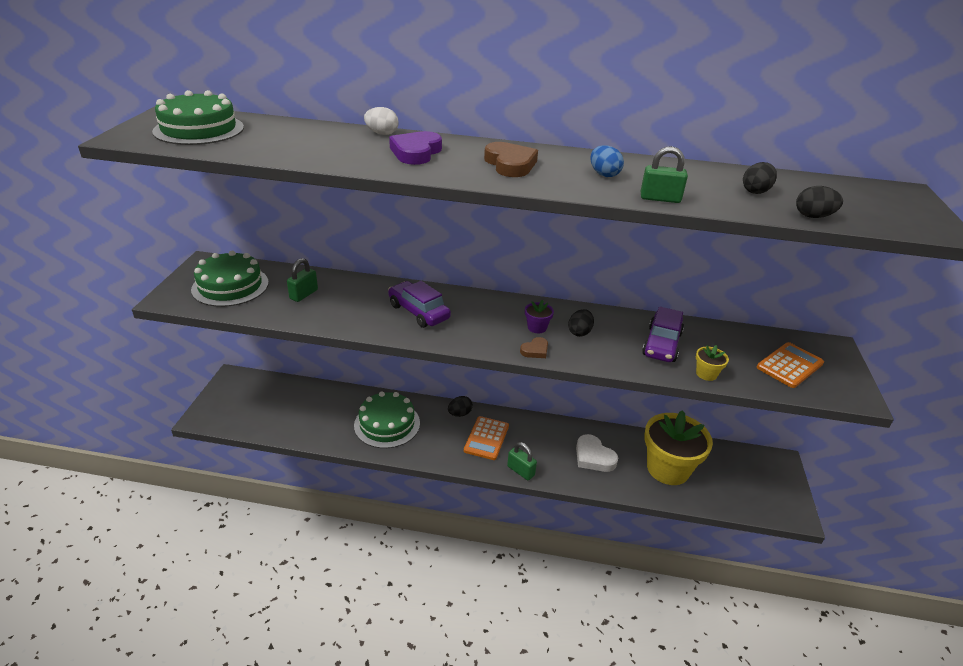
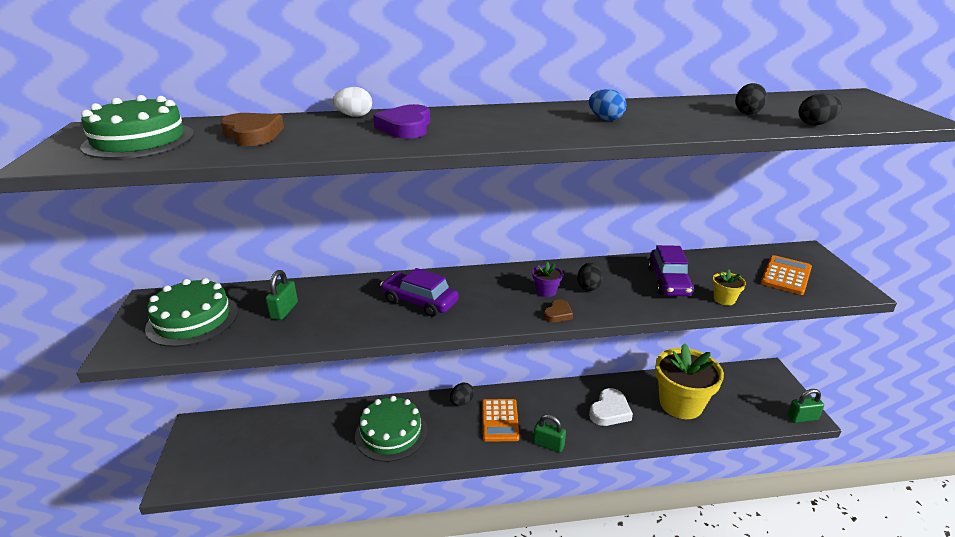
camera: 15 degrees left, 5 degrees down
(510, 164) = (510, 124): brown heart -> brown heart (253, 134)
(593, 457) = (610, 411): white heart -> white heart turned 90 degrees counterclockwise
(660, 198) = (676, 131): green padlock -> green padlock (802, 418)

